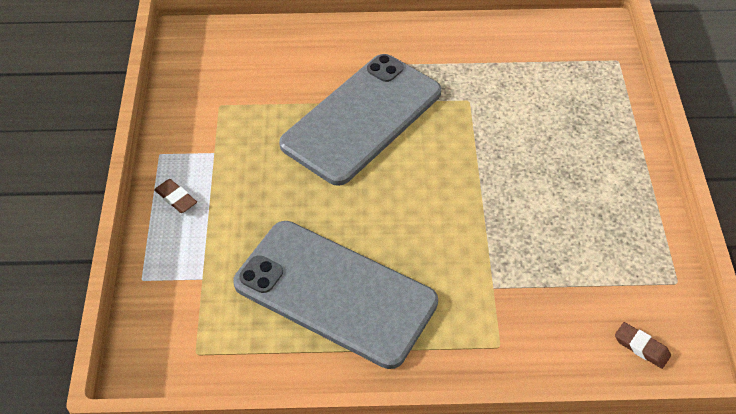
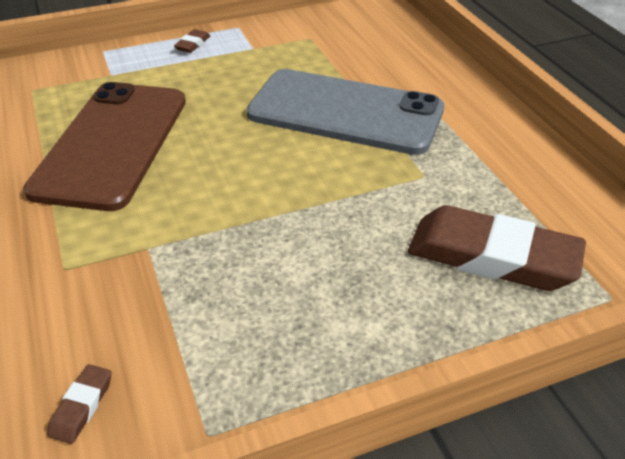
camera: 70 degrees right, 10 degrees down
(335, 293) = (112, 144): grey phone -> brown phone
(566, 98) = (492, 257): none -> brown eraser

